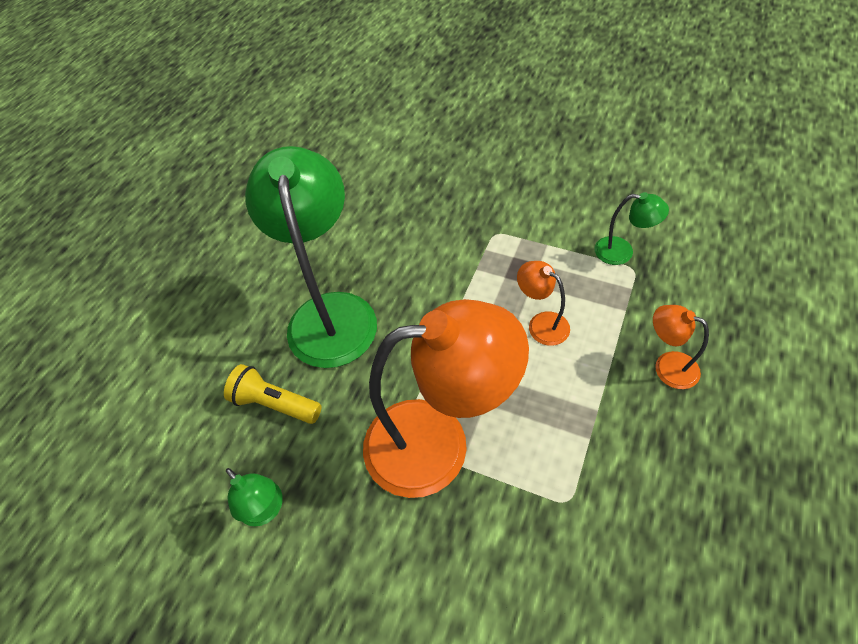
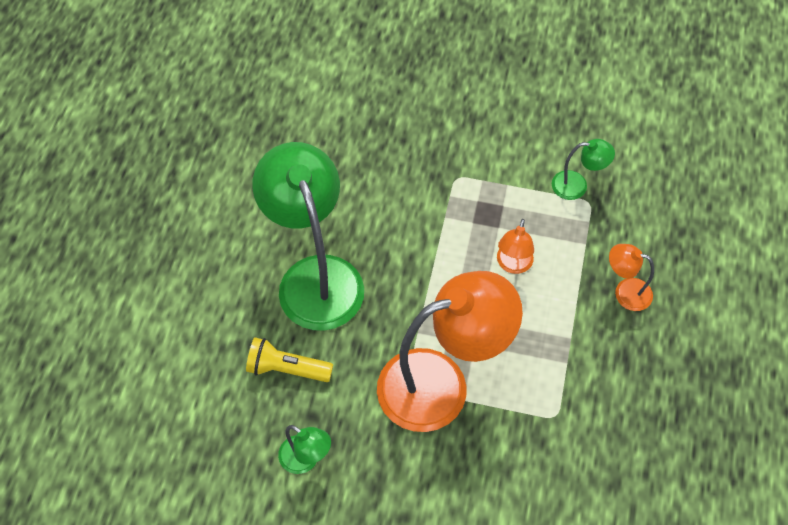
camera: 15 degrees left, 5 degrees up
(541, 323) = (513, 265): orange lamp -> orange lamp turned 105 degrees counterclockwise

